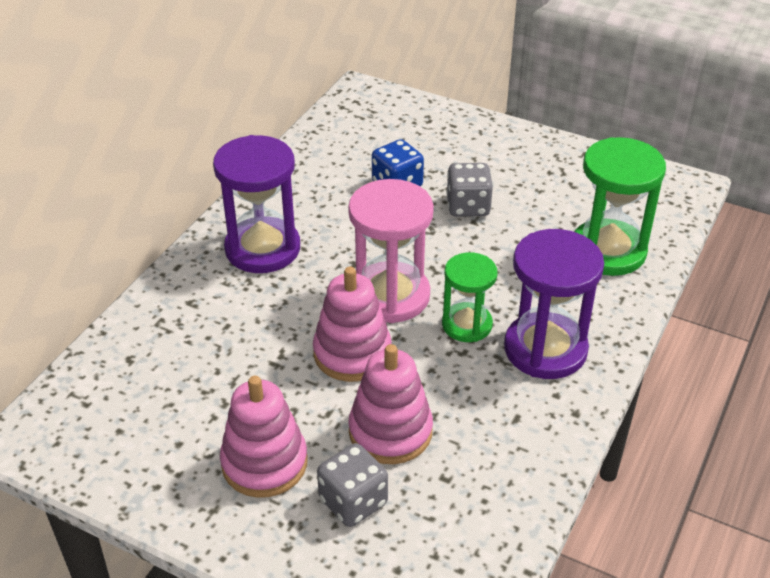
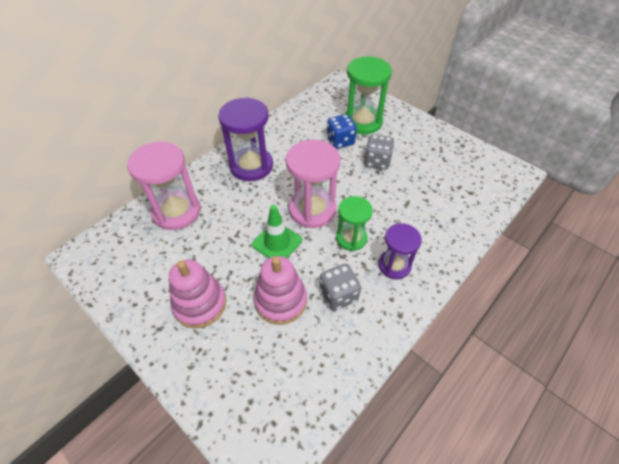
camera: 15 degrees right, 10 degrees up
(164, 341) = (176, 211): none -> pink hourglass
(352, 353) = (277, 242): pink stacking toy -> green traffic cone
(353, 501) = (241, 344): grey dice -> grey dice (338, 295)
(545, 349) = (394, 265): purple hourglass -> purple hourglass, size x0.62
(608, 251) = (454, 206): green hourglass -> green hourglass (362, 122)

